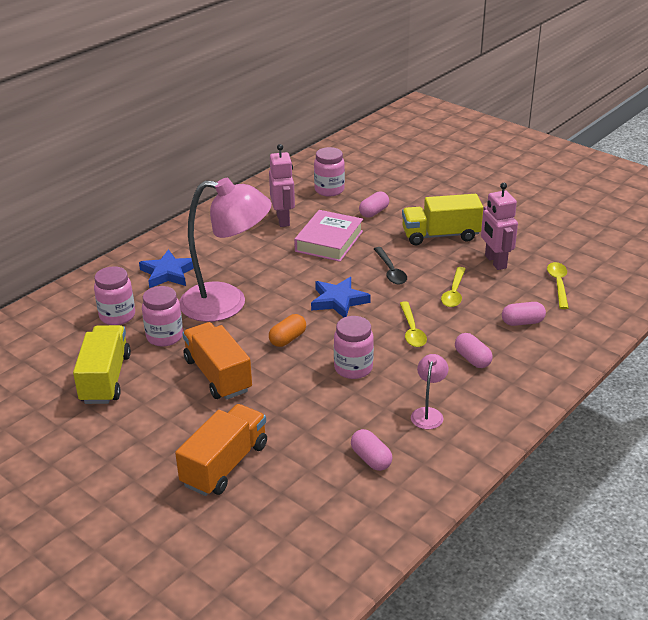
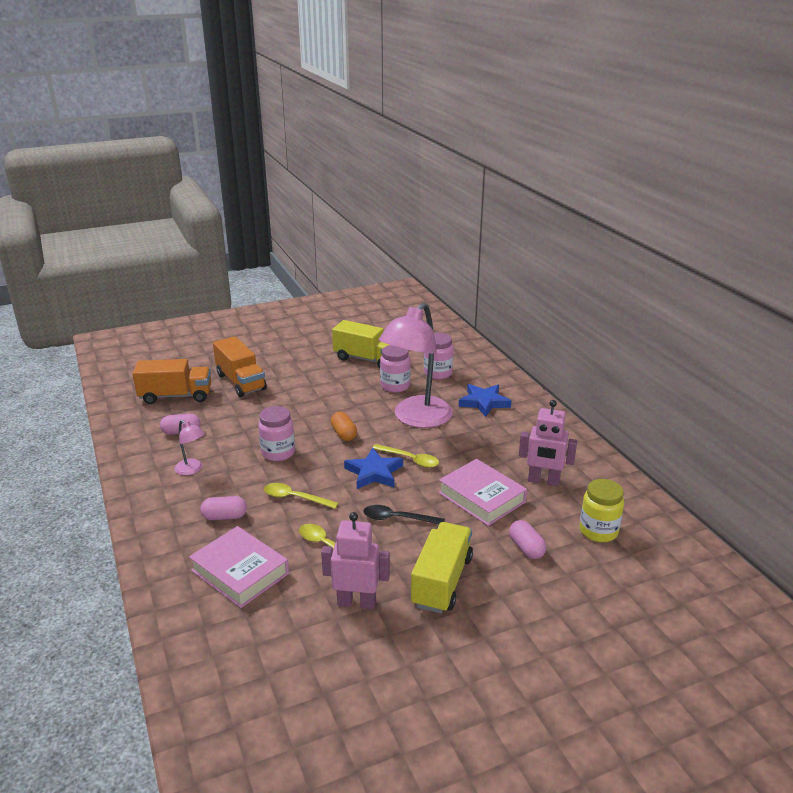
camera: 115 degrees right, 5 degrees down
(218, 375) = (329, 397): orange truck -> orange truck (176, 396)
(329, 190) = (598, 531): pink jar -> yellow jar
(522, 322) = (240, 572): pink capsule -> pink book
(558, 284) = (273, 634): yellow spoon -> yellow spoon (410, 459)

